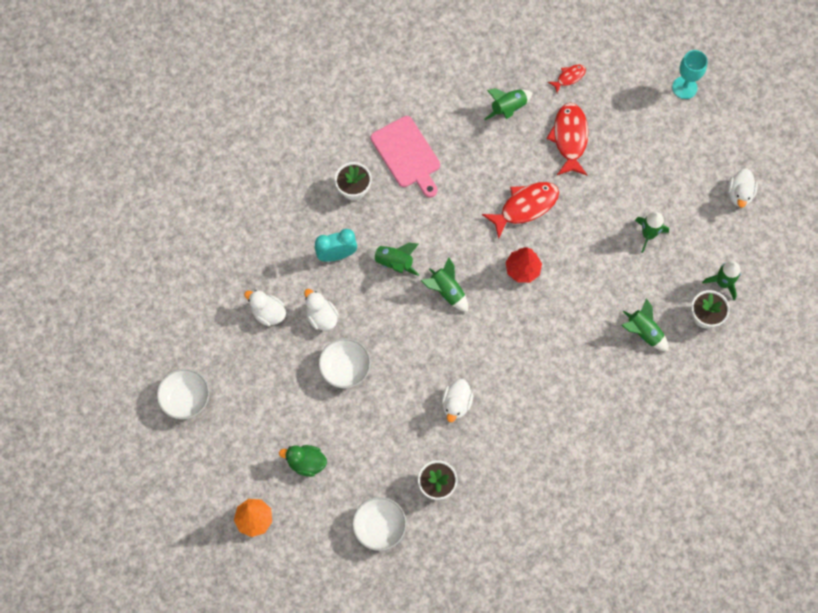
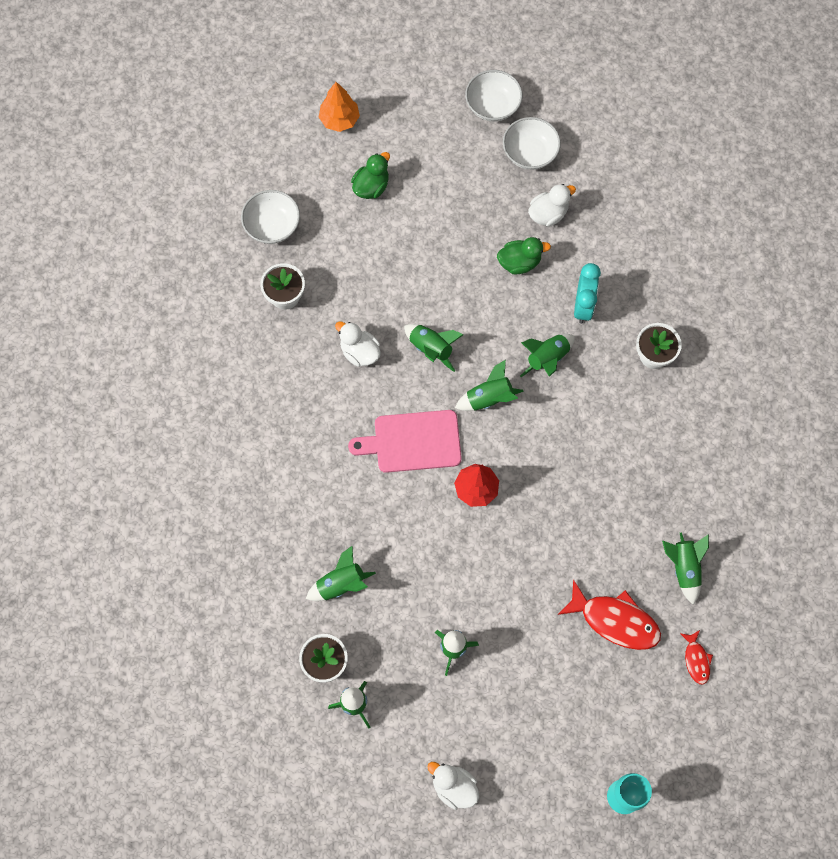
camera: 115 degrees right, 0 degrees up
(321, 317) = (519, 262): white duck -> green duck
(345, 368) = (452, 262): white bowl -> white bowl (530, 153)
(407, 155) = (672, 429): pink cutting board -> pink cutting board (412, 442)
(427, 351) = (431, 349): none -> green rocket
(525, 207) = (550, 528): red fish -> none

